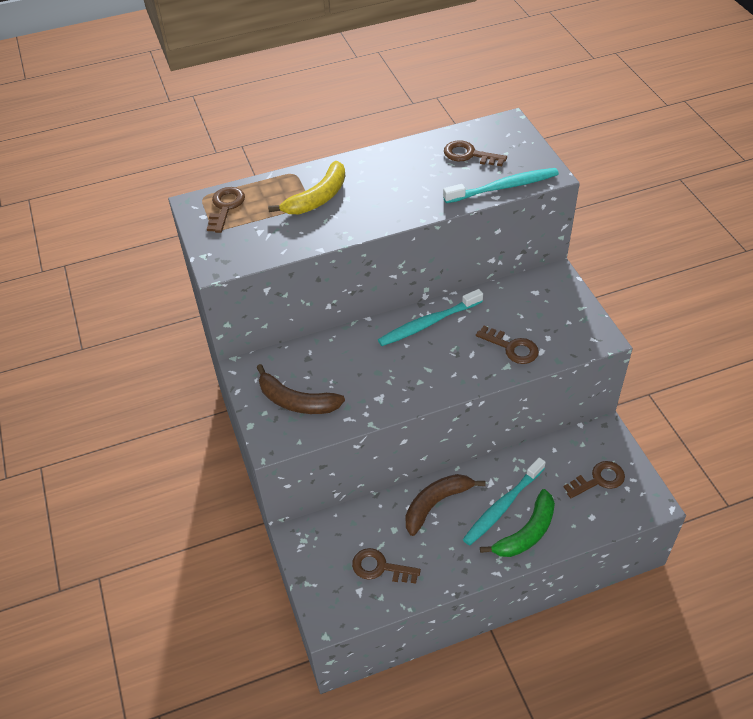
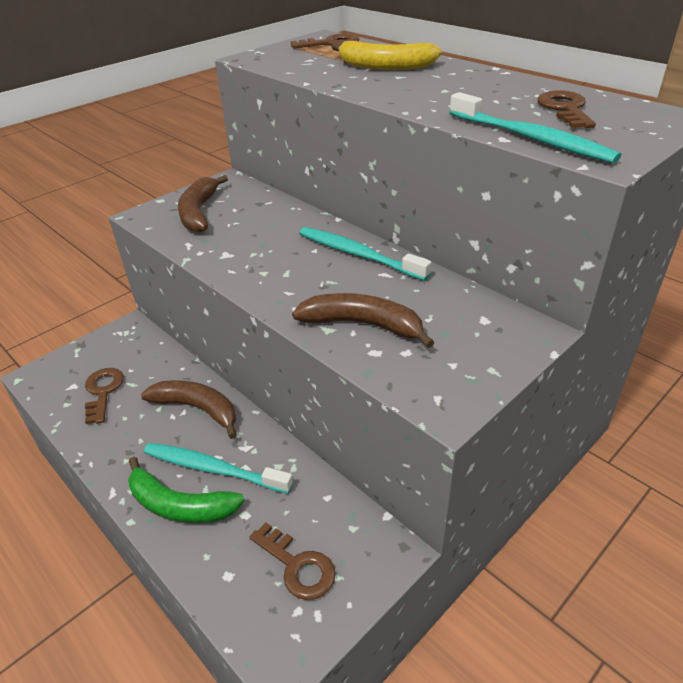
camera: 65 degrees right, 10 degrees down
(512, 348) = (363, 325): brown key -> brown banana

